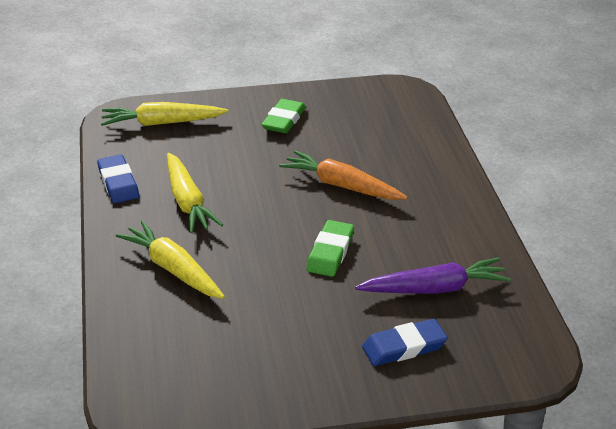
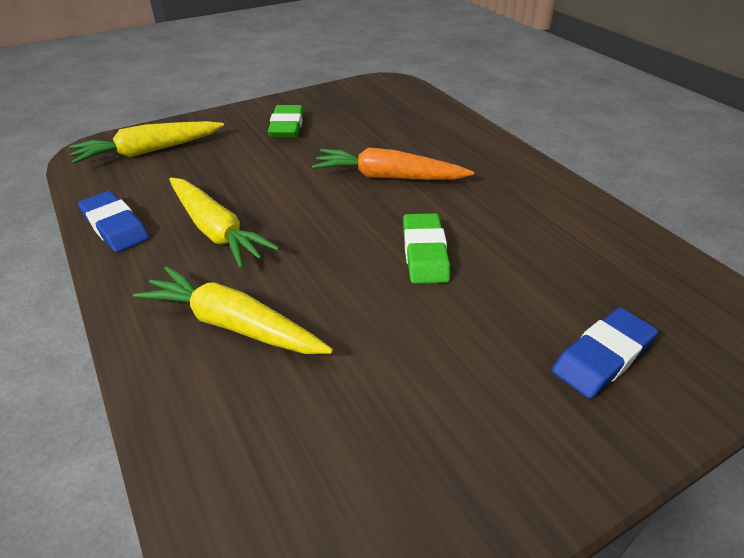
camera: 20 degrees left, 5 degrees up
(435, 289) = (574, 268): purple carrot -> none

